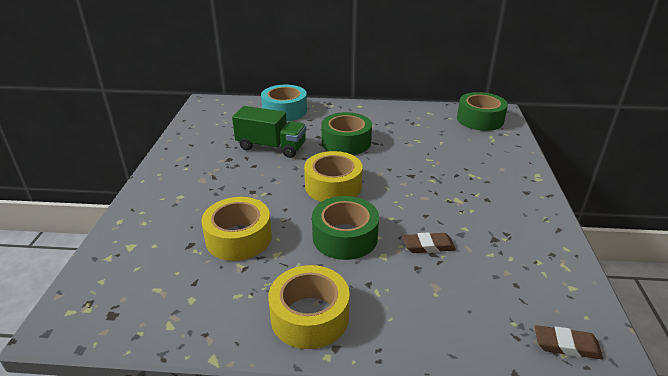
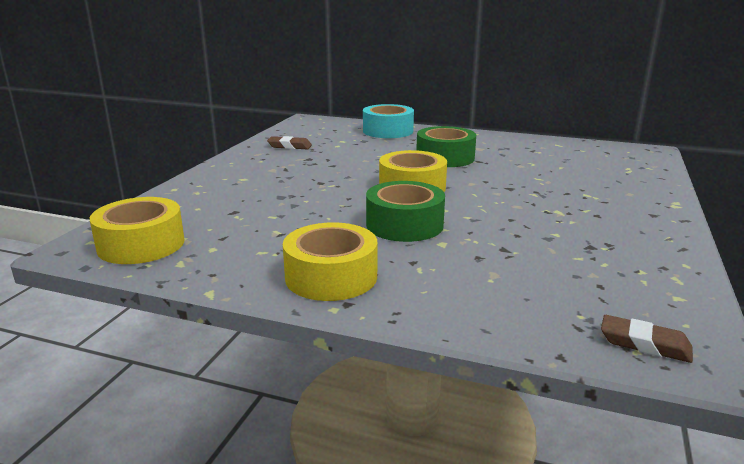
camera: 15 degrees right, 10 degrees down
(238, 238) = (287, 212): yellow tape -> yellow tape (141, 244)
(271, 147) = (358, 154): green truck -> none
(428, 246) = (501, 242): brown eraser -> brown eraser (289, 146)
(480, 119) = (620, 154): green tape -> none

